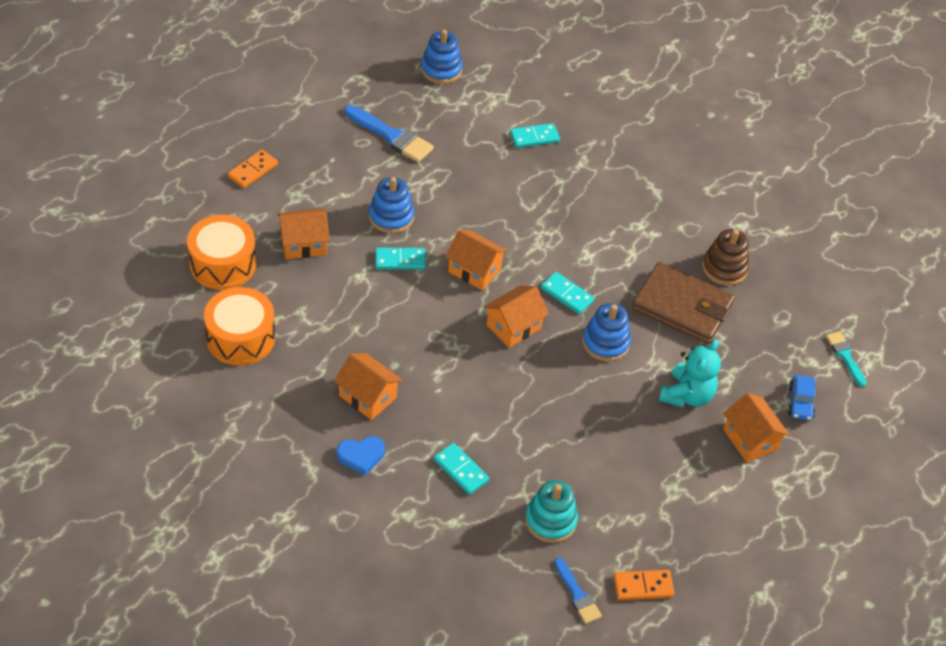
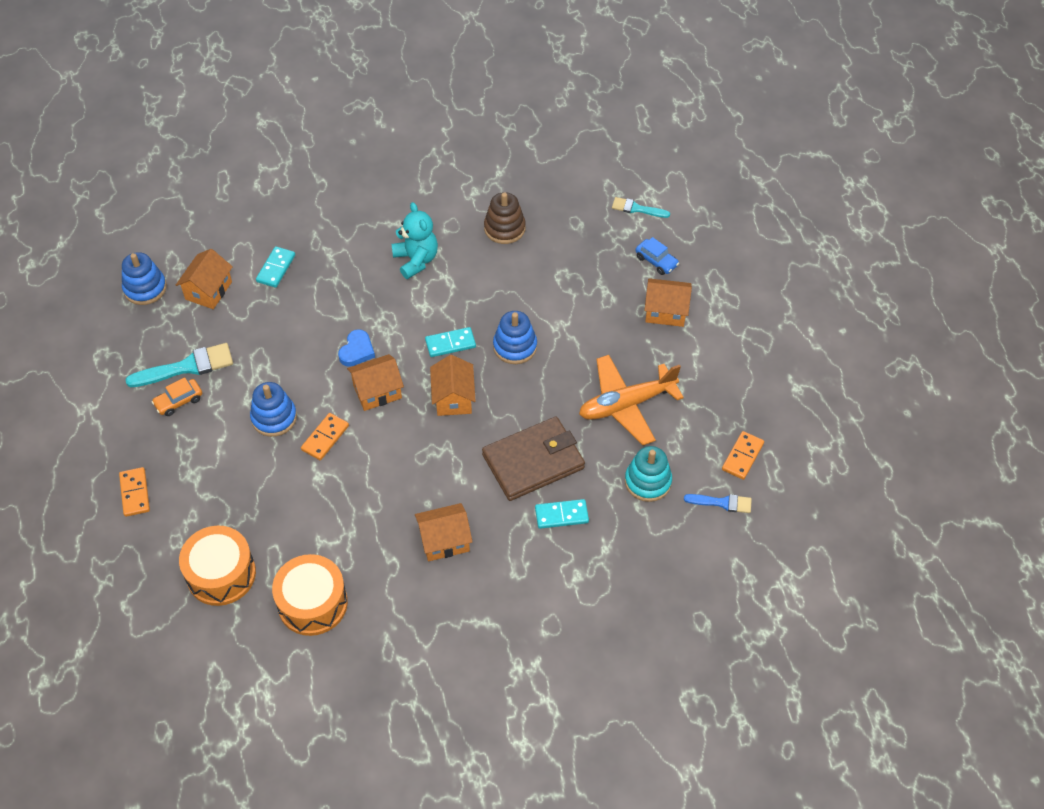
camera: 50 degrees left, 5 degrees up
(303, 244) = (250, 499): orange house -> orange house (208, 290)
(356, 149) = (179, 401): none -> orange car
(361, 456) = (498, 578): blue heart -> blue heart (357, 351)
(391, 136) = (187, 367): blue brush -> turquoise brush
(400, 260) = (325, 438): turquoise domino -> orange domino
(619, 461) = (626, 404): none -> orange plane
(682, 307) = (519, 277): brown wallet -> brown wallet (533, 461)
(686, 395) = (600, 325): turquoise teddy bear -> turquoise teddy bear (416, 260)

